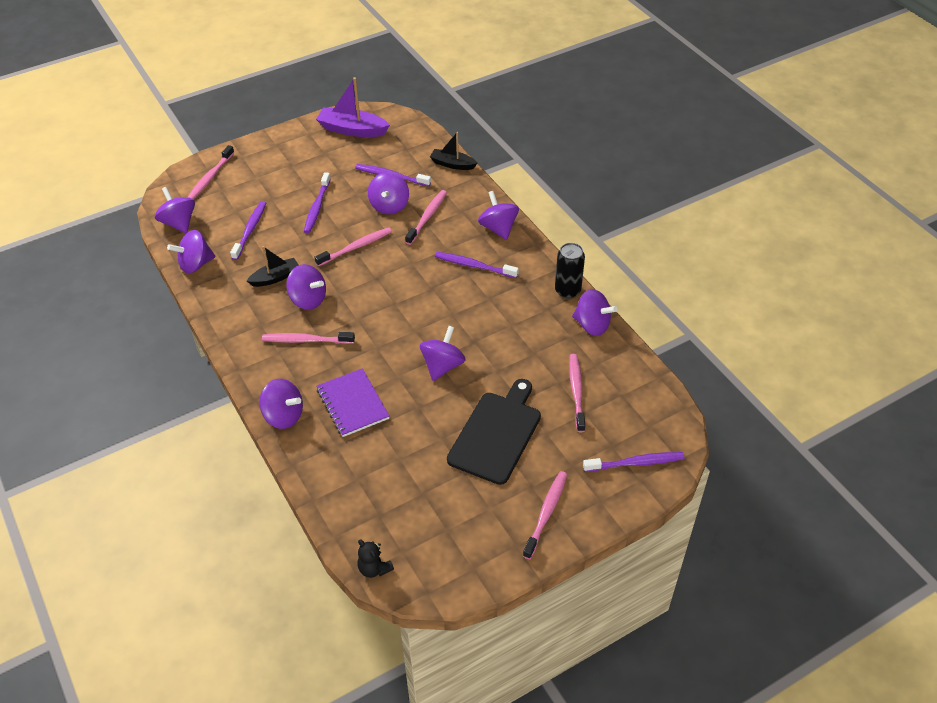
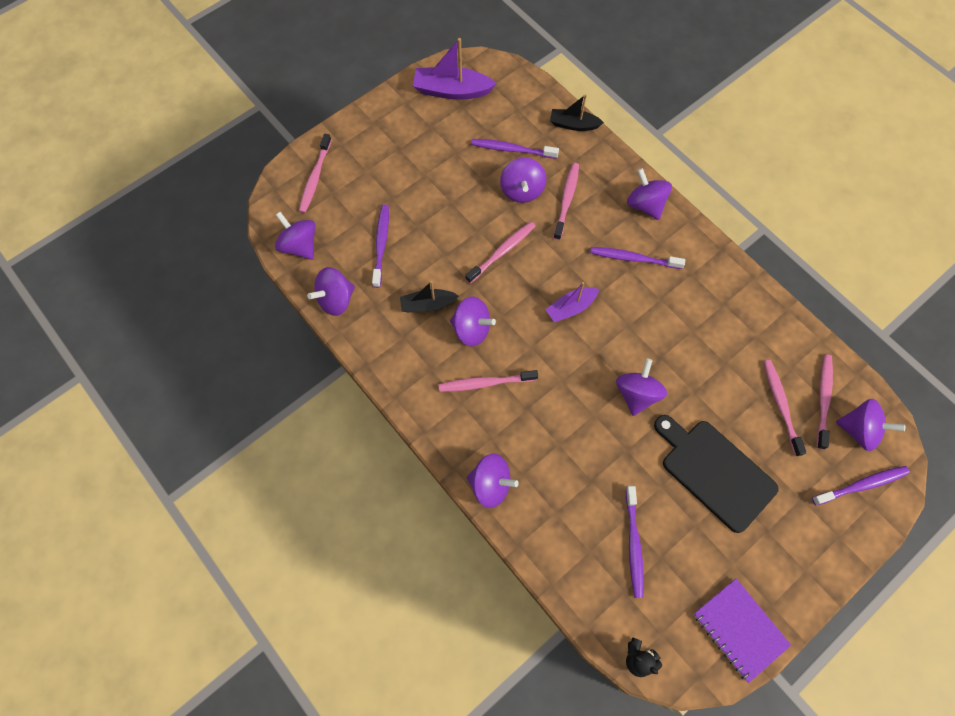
camera: 10 degrees left, 20 degrees up
(275, 277) = (428, 305): black boat -> black boat turned 150 degrees counterclockwise
(317, 207) = (444, 203): purple toothbrush -> purple toothbrush (633, 544)
(353, 404) = (558, 457): purple notebook -> purple notebook (740, 629)
(404, 295) = (571, 308): none -> purple boat
(496, 434) = (715, 472): black cutting board -> black cutting board turned 60 degrees counterclockwise
(546, 514) = (790, 562): pink toothbrush -> pink toothbrush (823, 400)
(567, 291) = (738, 277): black can -> none
(592, 325) = (774, 318): purple spinning top -> purple spinning top (859, 430)

